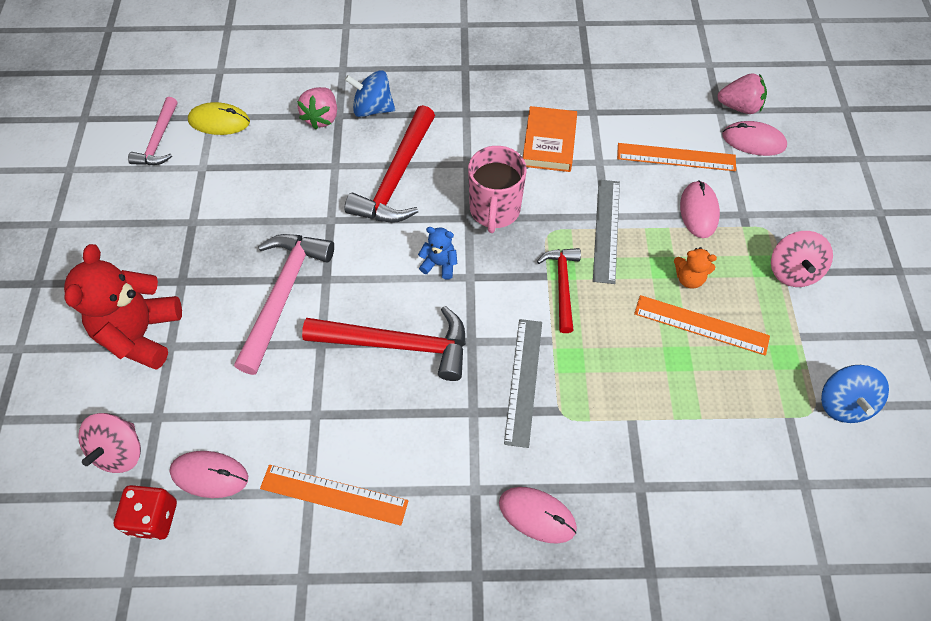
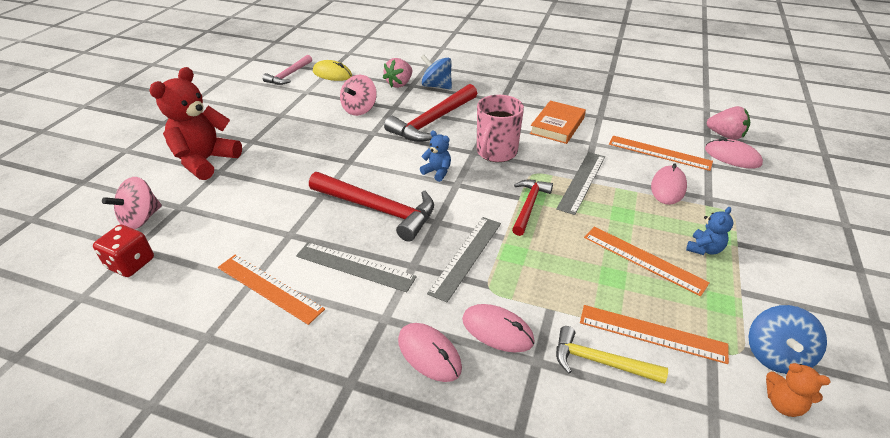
camera: 20 degrees right, 20 degrees down
(209, 475) = (189, 249): pink mouse -> pink mouse (497, 330)
(283, 295) = (314, 163): pink hammer -> none
(412, 434) = (355, 266): none -> grey ruler
(689, 278) = (643, 226): orange teddy bear -> orange teddy bear (783, 404)
(696, 466) = (600, 361): none -> yellow hammer
(733, 417) = (652, 334): none -> orange ruler
(755, 291) = (704, 249): none -> blue teddy bear
(792, 271) = (746, 244): pink spinning top -> pink spinning top (360, 109)

